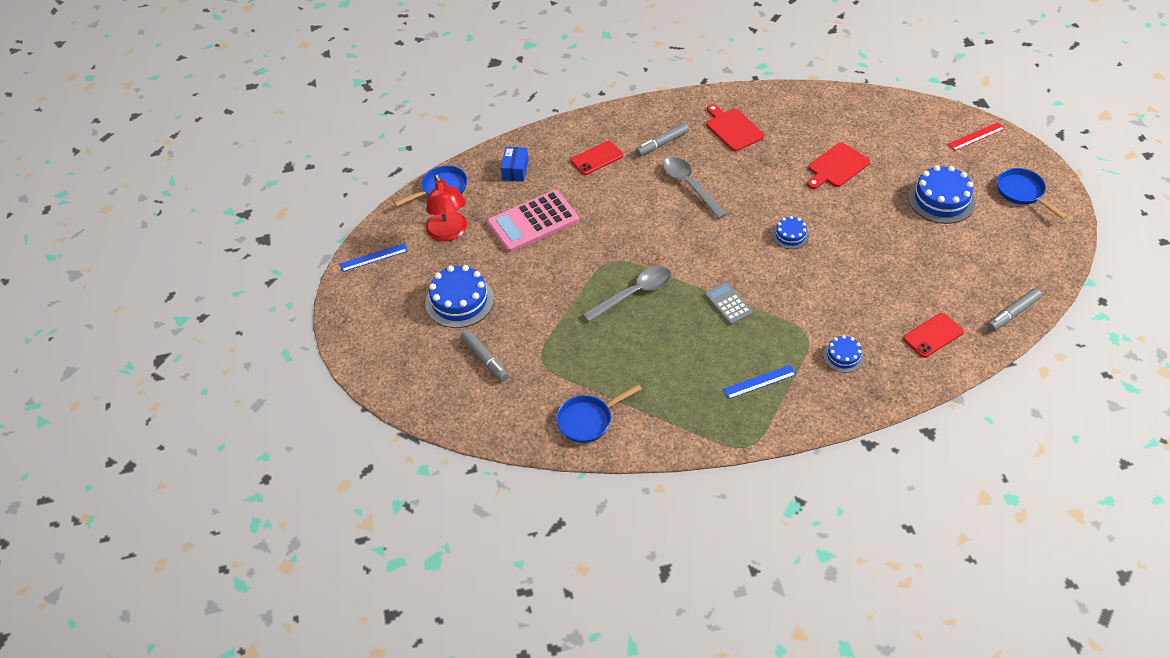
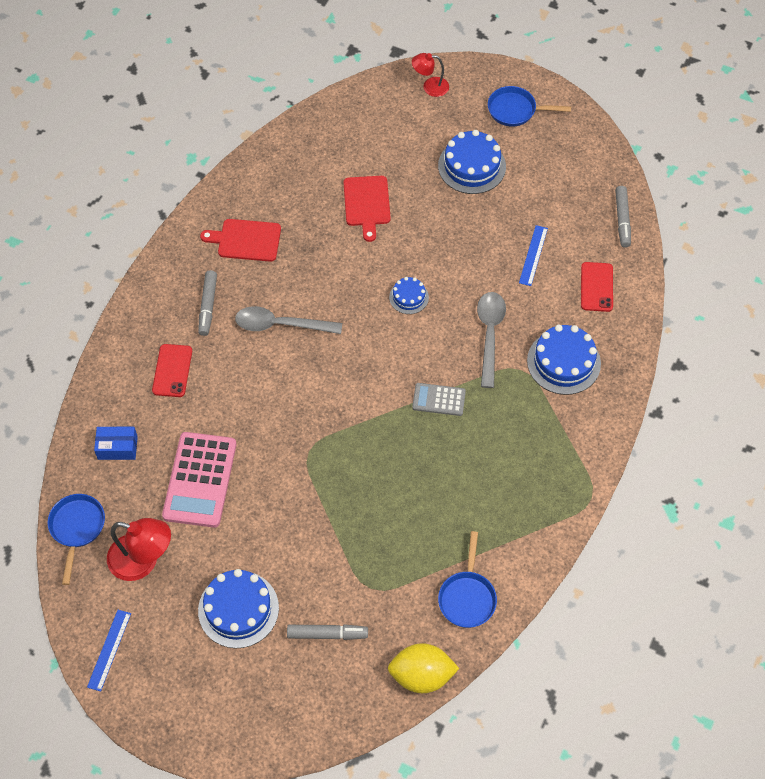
camera: 55 degrees left, 10 degrees up
(502, 432) = (421, 675): none -> yellow lemon
(515, 170) = (117, 447): blue box -> blue box turned 45 degrees counterclockwise
(634, 293) = (362, 461): grey spoon -> grey spoon (490, 334)
(759, 382) = (538, 440): blue ruler -> blue ruler (533, 255)
(843, 356) = (563, 362): blue cake -> blue cake, size x1.81
(976, 136) = (430, 87): red ruler -> red lamp

